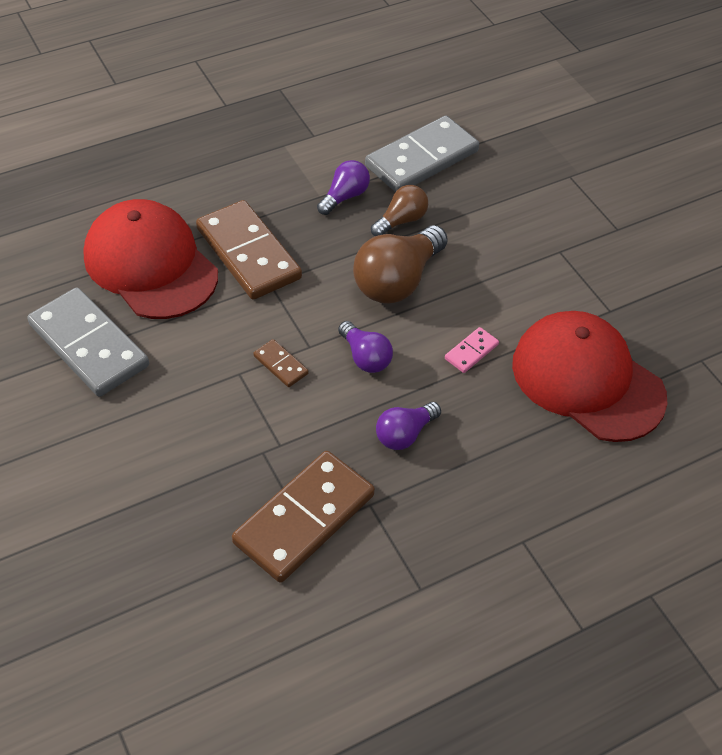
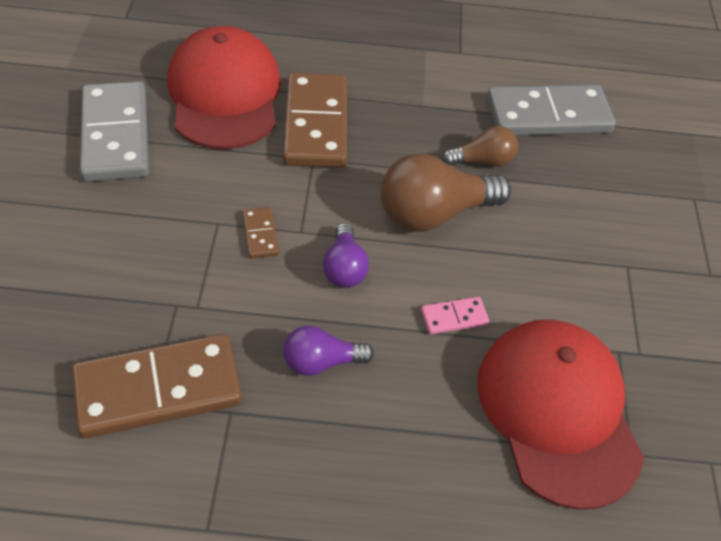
camera: 30 degrees right, 0 degrees up
(345, 196) = (445, 116): purple light bulb -> none

